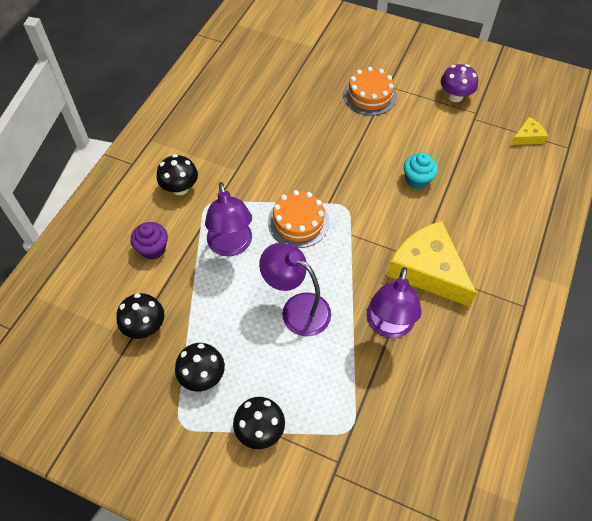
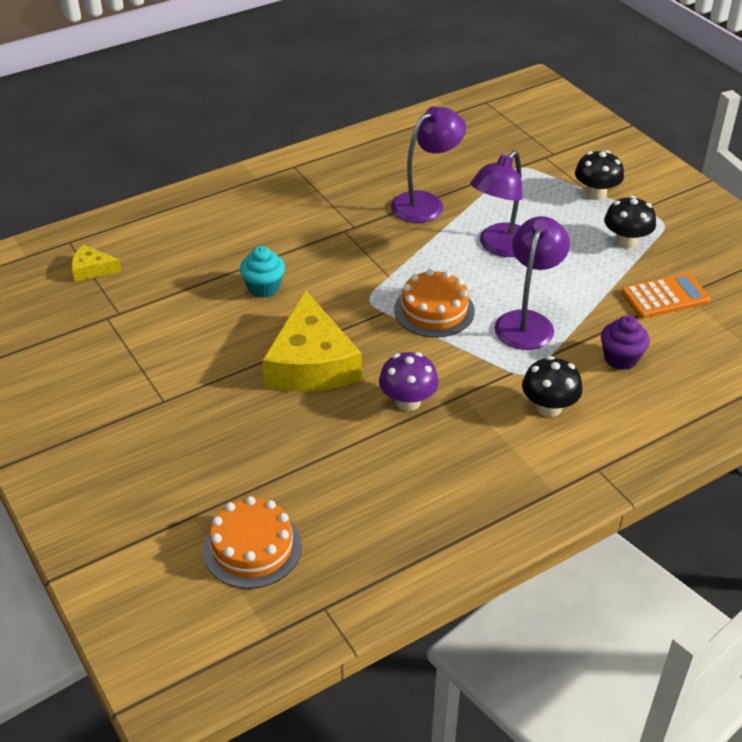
camera: 145 degrees left, 15 degrees down
(145, 326) = (665, 297): black mushroom -> orange calculator
(297, 309) = (499, 247): purple lamp -> purple lamp turned 60 degrees clockwise
(370, 95) = (202, 400): orange cake -> orange cake (252, 547)
(428, 270) = (345, 220): yellow cheese -> yellow cheese (311, 363)
(455, 96) = (102, 346): purple mushroom -> purple mushroom (408, 401)

